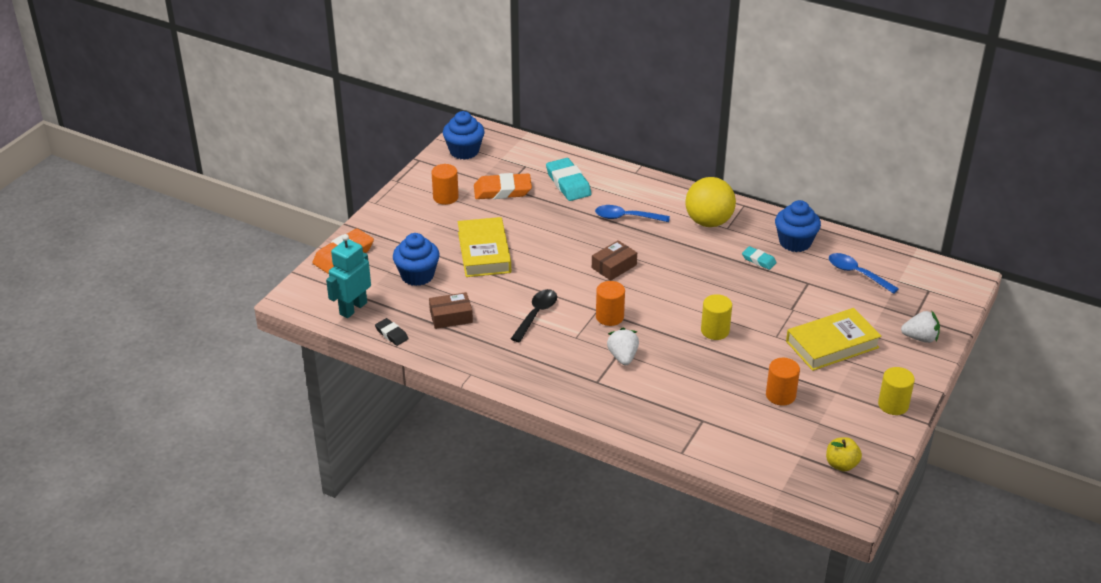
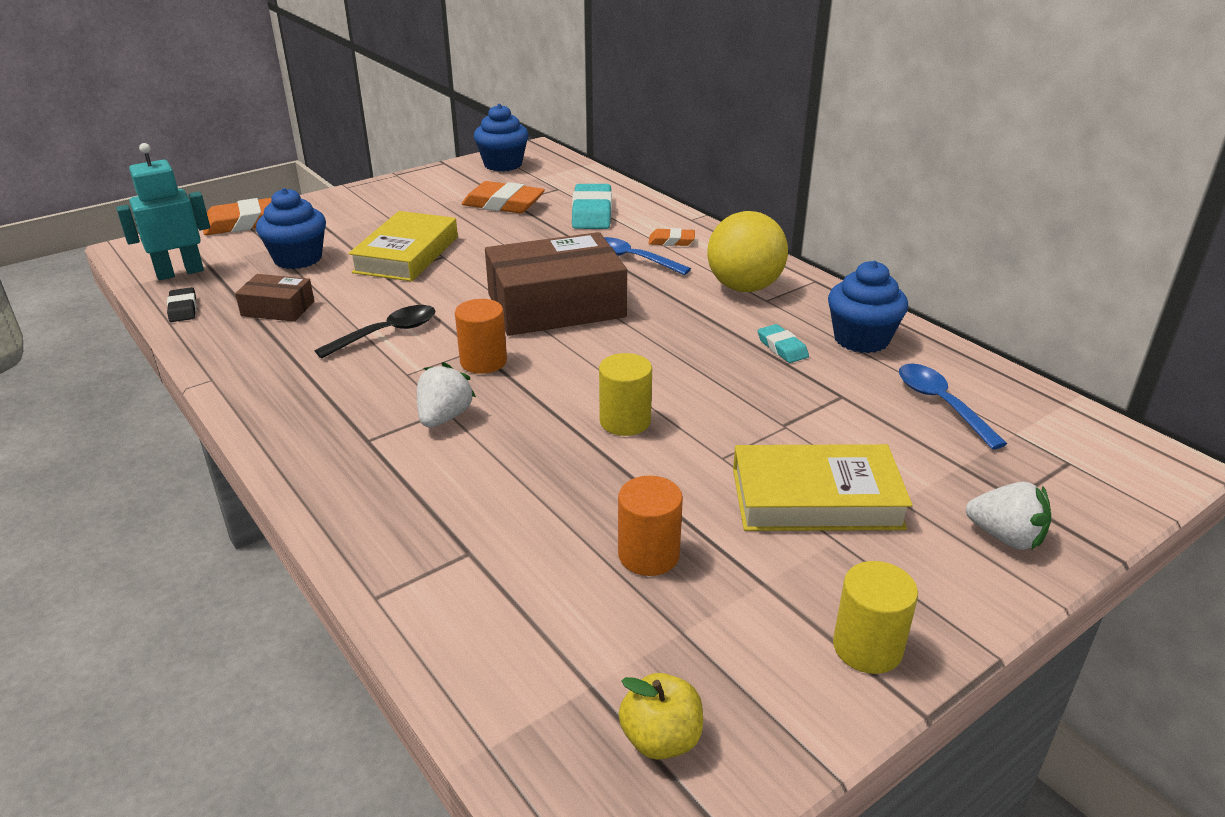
camera: 25 degrees right, 5 degrees down
(445, 197) = (430, 197): orange cylinder -> none
(614, 266) = (556, 306): brown box -> brown box, size x2.07
(638, 195) = (671, 241): none -> orange eraser

